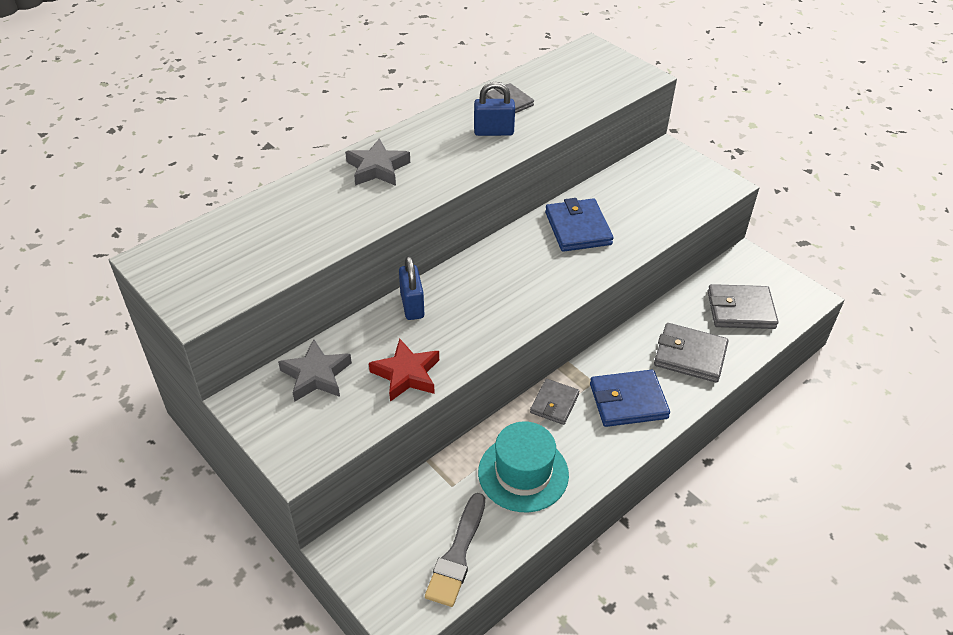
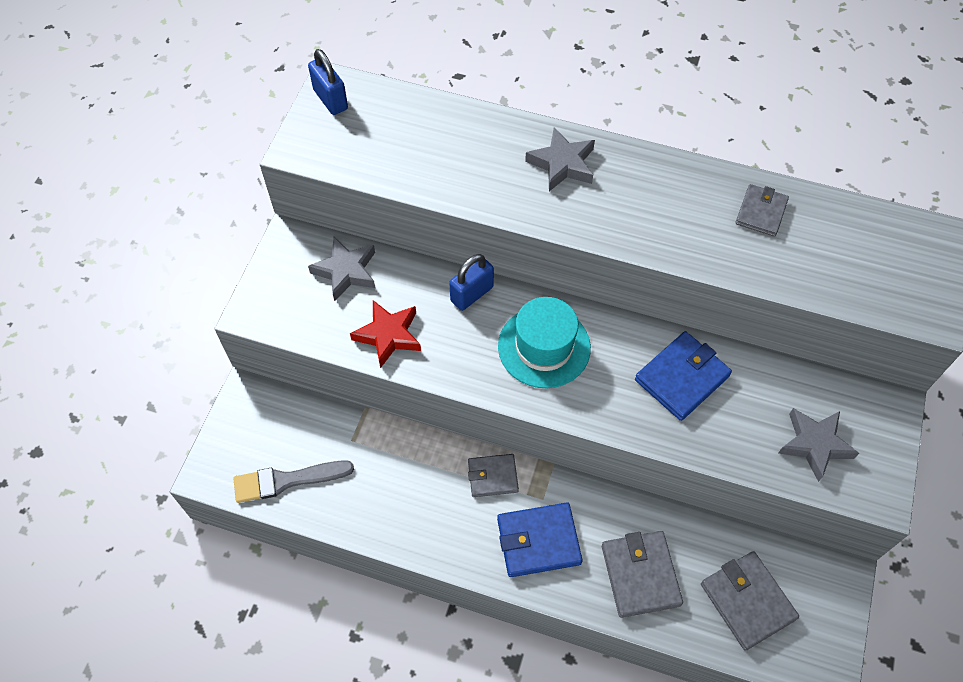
camera: 60 degrees right, 15 degrees up
(493, 132) = (697, 225): blue padlock -> blue padlock (330, 99)
(523, 473) = (397, 489): turquoise hat -> turquoise hat (544, 347)
(628, 401) = (538, 541): blue wallet -> blue wallet turned 60 degrees counterclockwise
(672, 194) = (815, 444): none -> grey star

